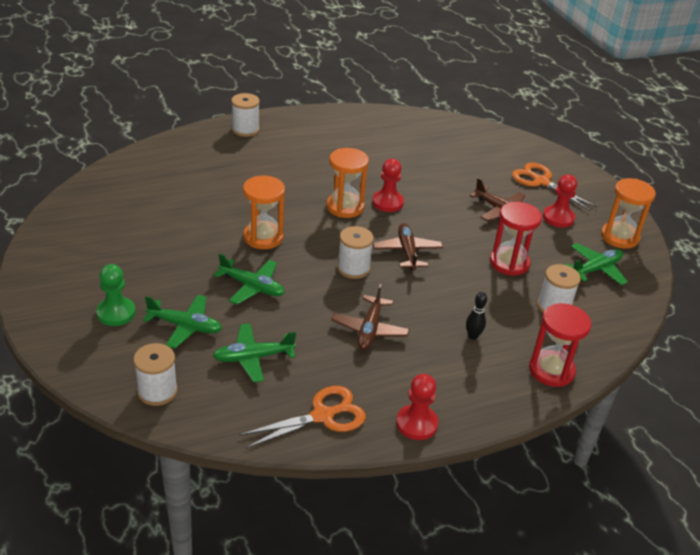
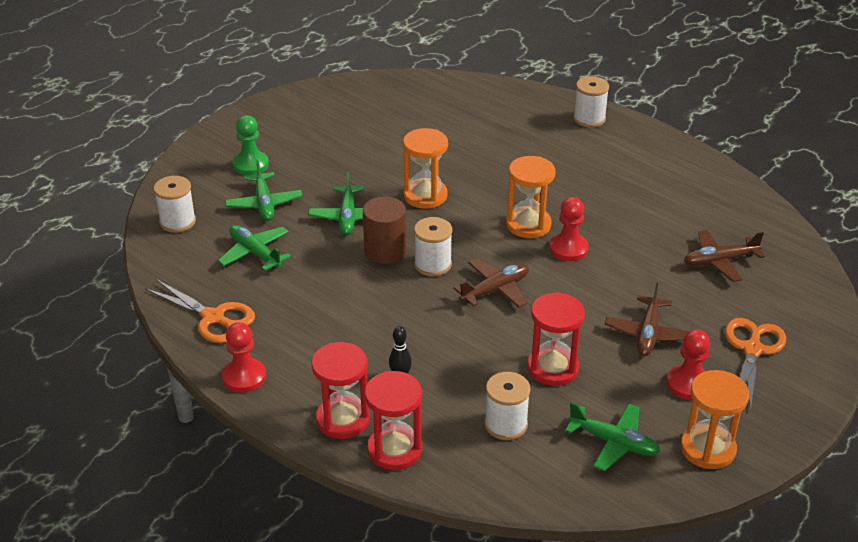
camera: 65 degrees right, 0 degrees up
(315, 284) = (385, 251): none -> brown cylinder
(369, 329) = (350, 306): brown plane -> brown plane (719, 261)
(503, 385) = (343, 420): none -> red hourglass

